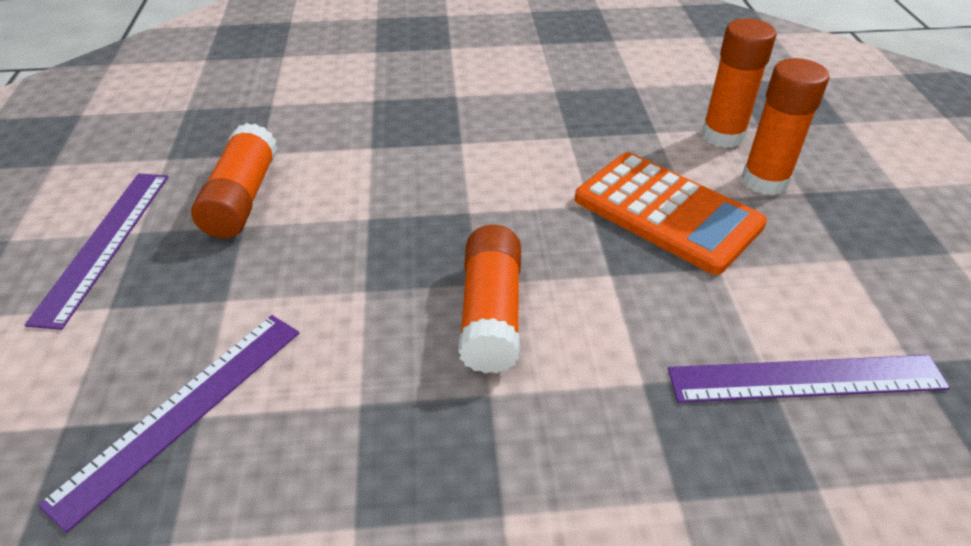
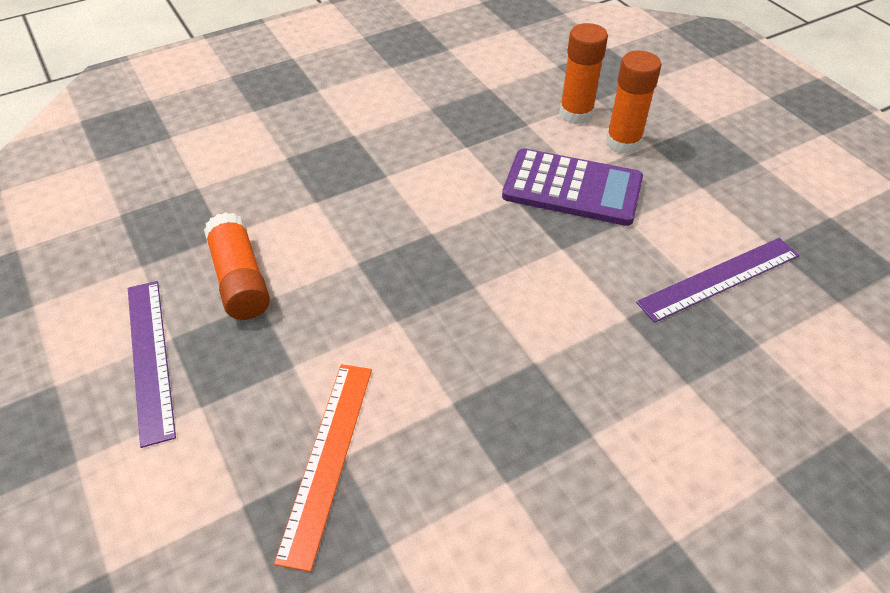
camera: 25 degrees left, 5 degrees up
(182, 411) = (327, 458): purple ruler -> orange ruler
(491, 314) = (499, 306): orange glue stick -> none
(667, 212) = (572, 188): orange calculator -> purple calculator

